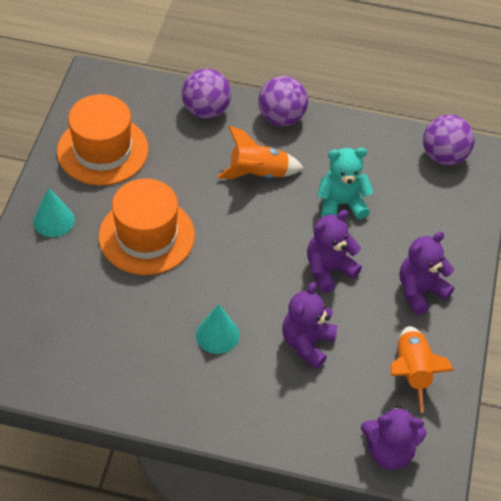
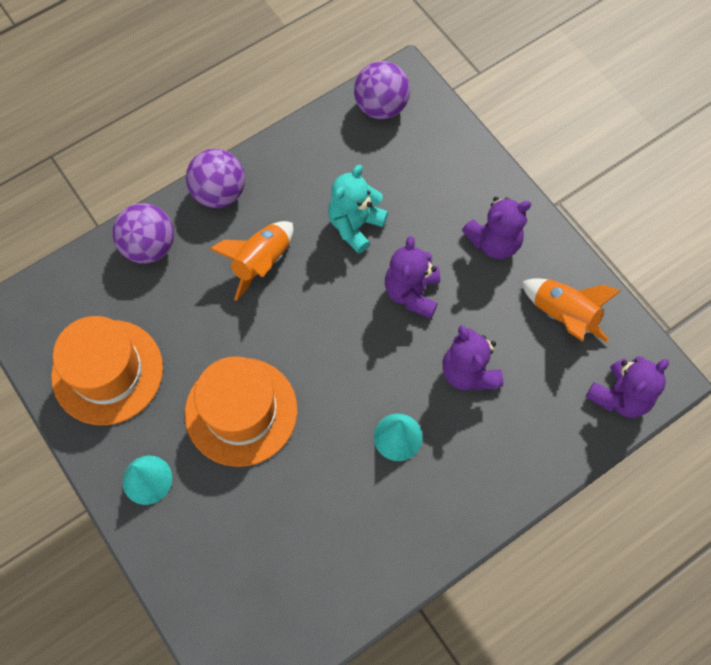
camera: 45 degrees left, 15 degrees up
(420, 291) = (494, 242): purple teddy bear -> purple teddy bear turned 120 degrees counterclockwise

